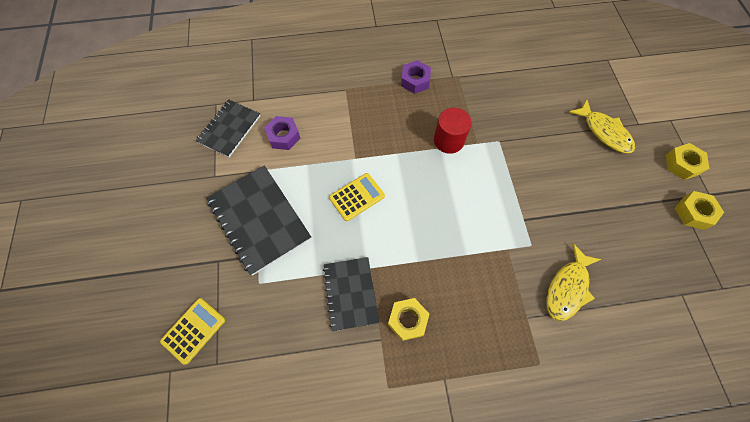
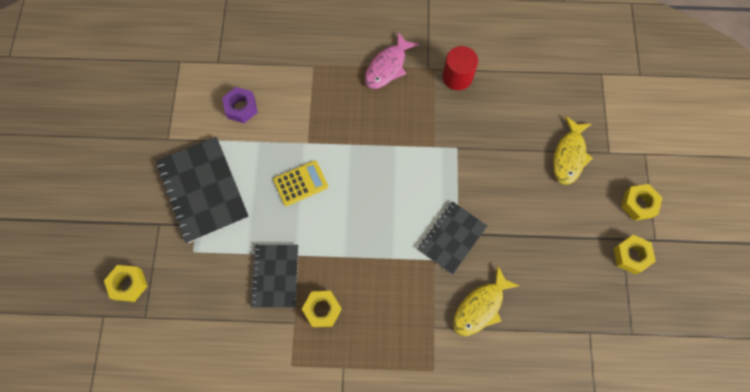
camera: 10 degrees right, 5 degrees up
(194, 330) = (128, 284): yellow calculator -> yellow nut
(229, 129) = (189, 91): black notebook -> black notebook (451, 238)
(415, 81) = (387, 67): purple nut -> pink fish
(448, 140) = (405, 139): red cylinder -> red cylinder (457, 77)
(604, 132) = (569, 156): yellow fish -> yellow fish turned 45 degrees clockwise

